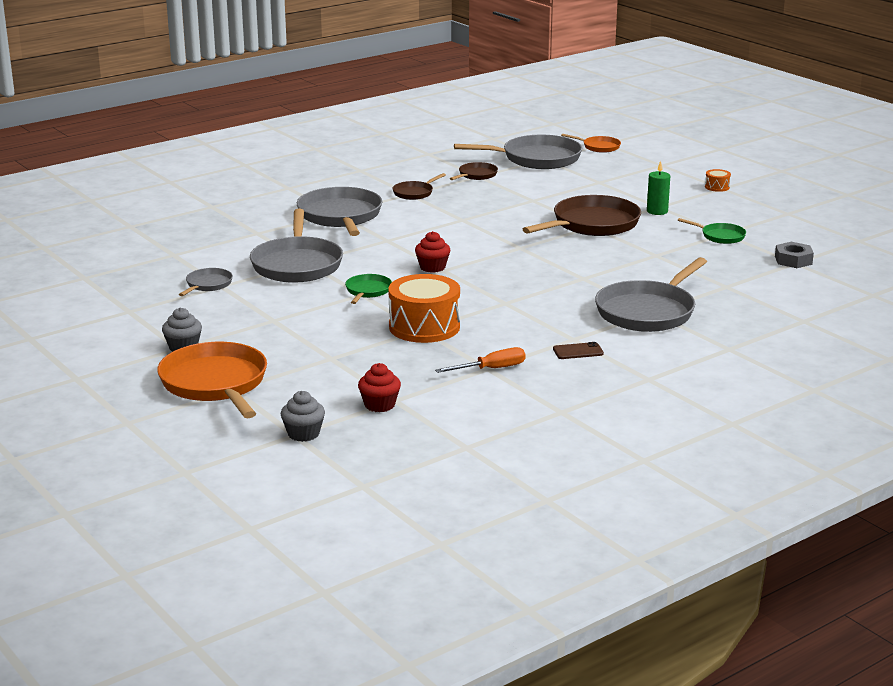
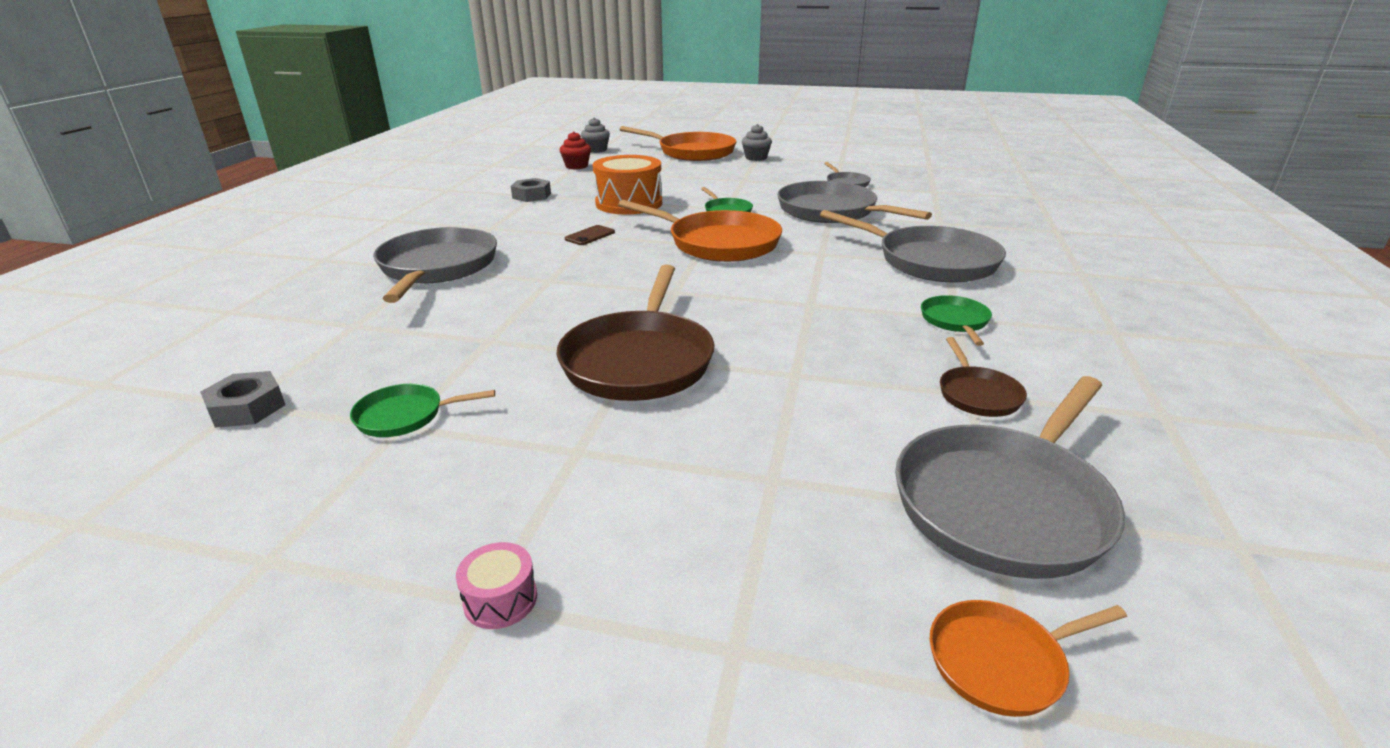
camera: 140 degrees right, 5 degrees up
(414, 193) = (955, 321): brown pan -> green pan
(432, 267) = (718, 243): red cupcake -> orange pan
(491, 369) = (531, 196): orange screwdriver -> grey nut
(578, 351) = (475, 221): brown phone -> brown phone (590, 236)
(657, 211) = (568, 435): green candle -> none
(717, 187) = (500, 599): orange drum -> pink drum

